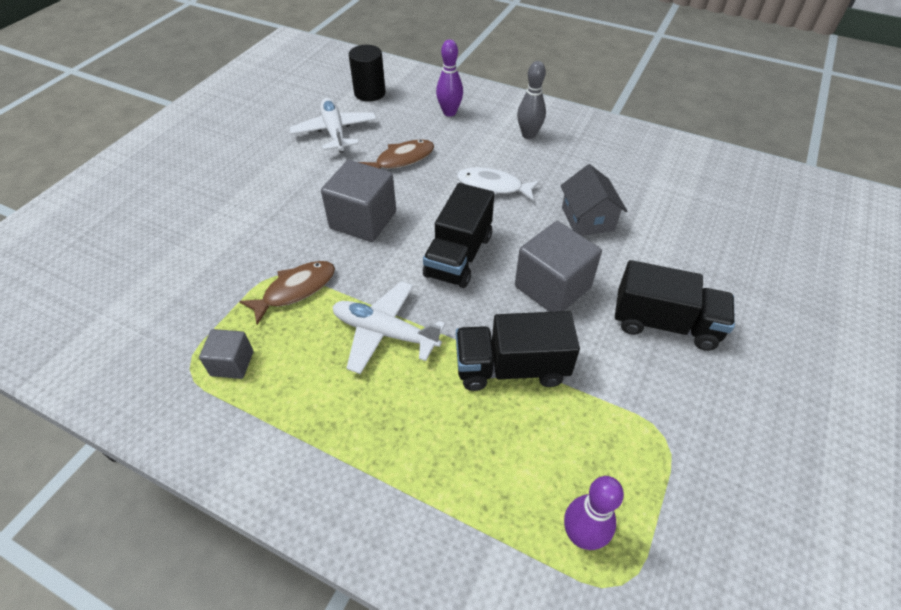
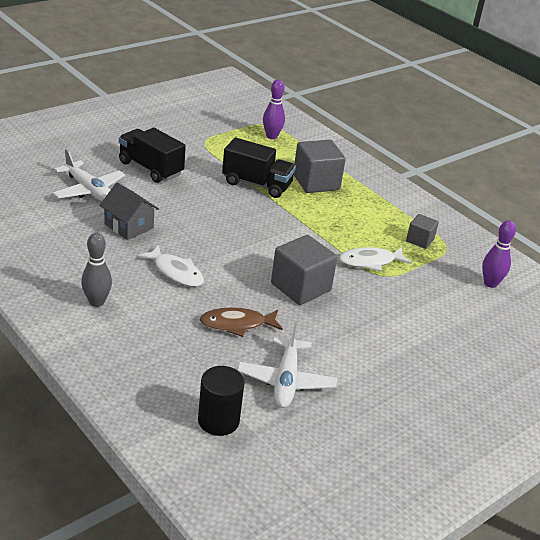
camera: 160 degrees left, 15 degrees down
(295, 290) = (370, 262): brown fish -> white fish
(385, 333) = (320, 221): white plane -> white plane (89, 190)
(449, 112) = (149, 357): purple bowling pin -> purple bowling pin (490, 283)
(459, 256) = (244, 240): black truck -> none
(552, 287) = (197, 204): grey cube -> grey cube (316, 182)
(587, 219) = (129, 226): grey house -> grey house turned 60 degrees counterclockwise

